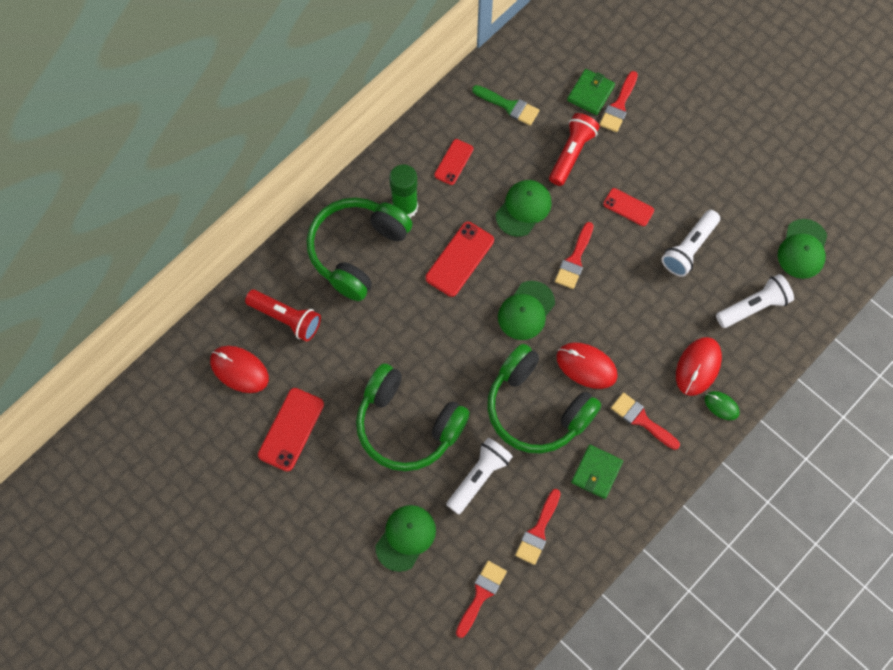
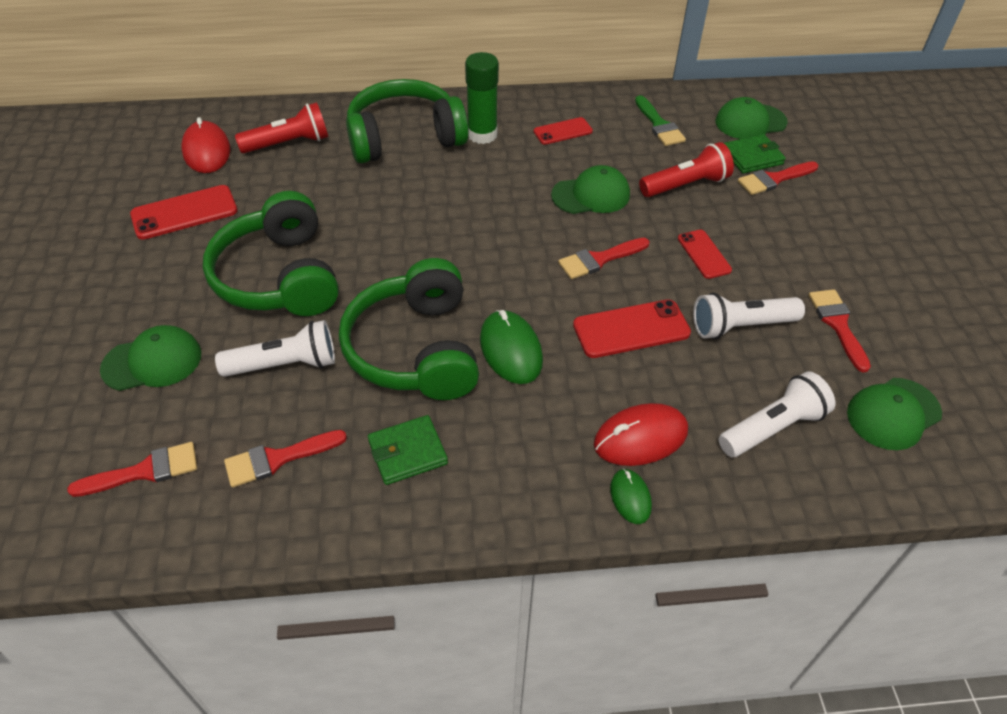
camera: 40 degrees right, 20 degrees down
(286, 318) = (289, 143): red flashlight -> red flashlight turned 90 degrees counterclockwise
(460, 259) = (486, 193): red phone -> red phone (631, 329)
(526, 311) = (502, 266): green cap -> green cap (750, 122)
(586, 366) = (511, 350): red mouse -> green mouse
(641, 420) = (516, 440): red brush -> red brush (838, 324)
(754, 307) = (772, 427): white flashlight -> white flashlight turned 45 degrees counterclockwise

